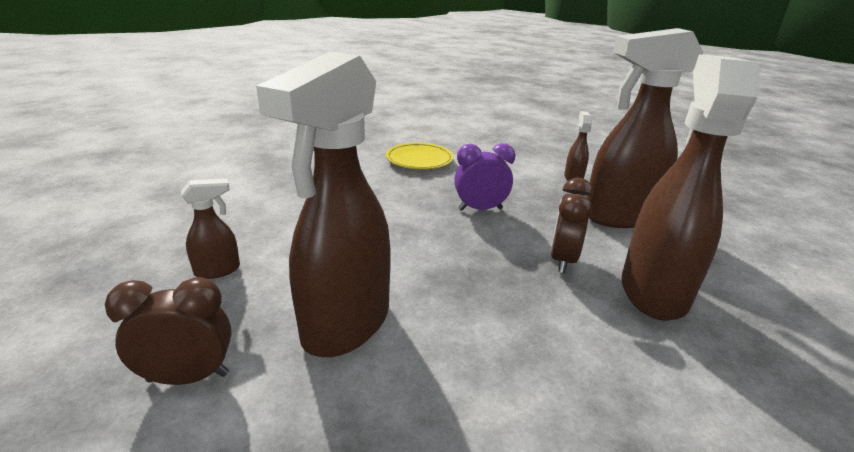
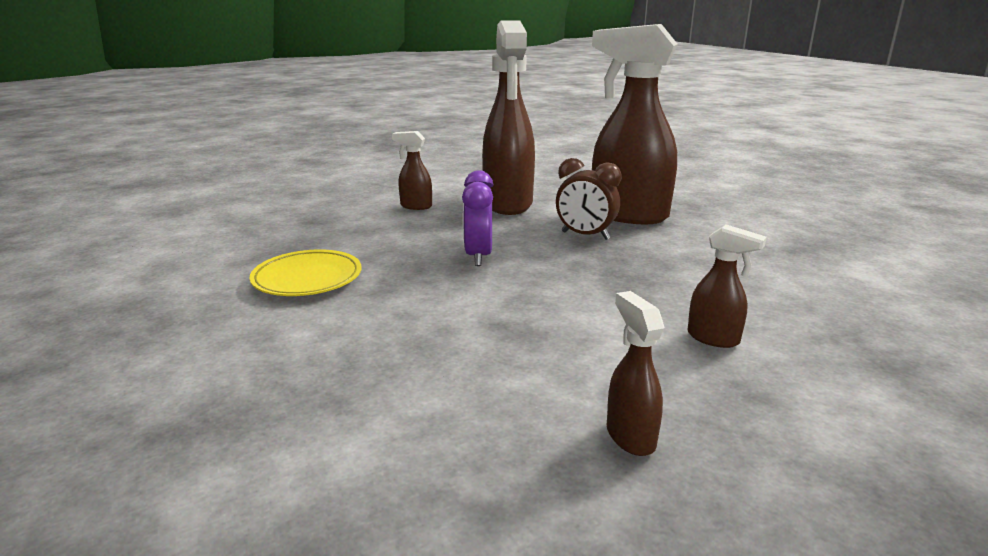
camera: 80 degrees left, 5 degrees down
(188, 377) = (836, 428): brown clock -> none
(345, 324) = (714, 339): brown spray bottle -> brown spray bottle, size x0.44

